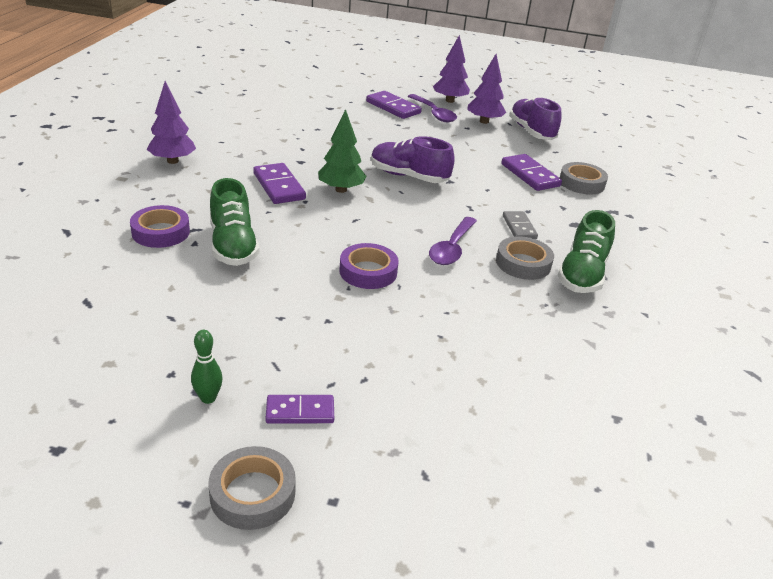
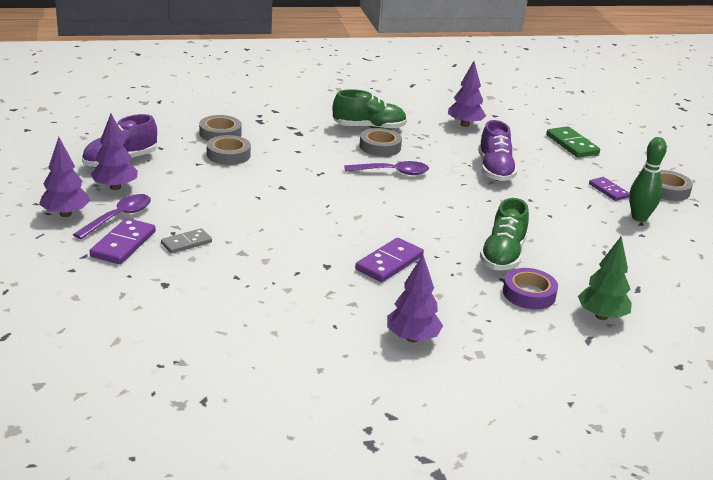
camera: 115 degrees left, 5 degrees down
(208, 398) = (639, 218): green bowling pin -> green bowling pin, size x1.64
(233, 246) = (502, 256): green shoe -> green shoe turned 150 degrees clockwise
(341, 189) = (358, 232): green tree -> green tree (601, 316)
(368, 271) = (462, 197): purple tape -> none
(408, 176) = (295, 206): purple shoe -> purple shoe (494, 170)
(473, 460) = (572, 145): none -> green domino
(519, 227) = (330, 152): grey domino -> grey domino (186, 243)
(530, 175) = (228, 155): purple domino -> grey tape
(581, 364) = (465, 124): none -> purple tree

